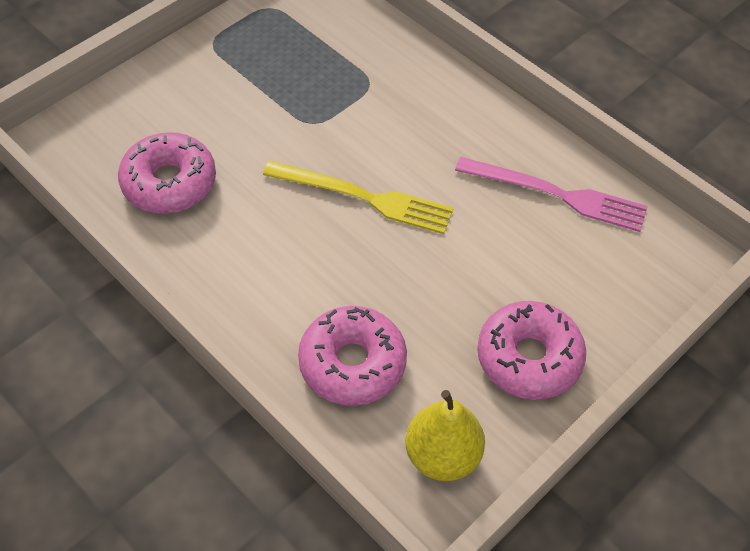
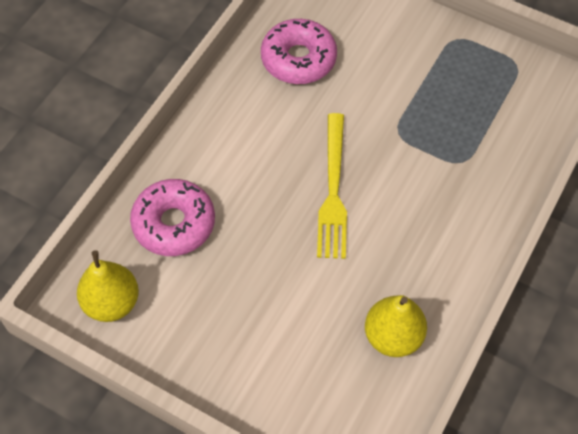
camera: 75 degrees right, 5 degrees up
(529, 358) = (214, 346): pink donut -> none
(555, 194) = (393, 336): pink fork -> yellow pear

